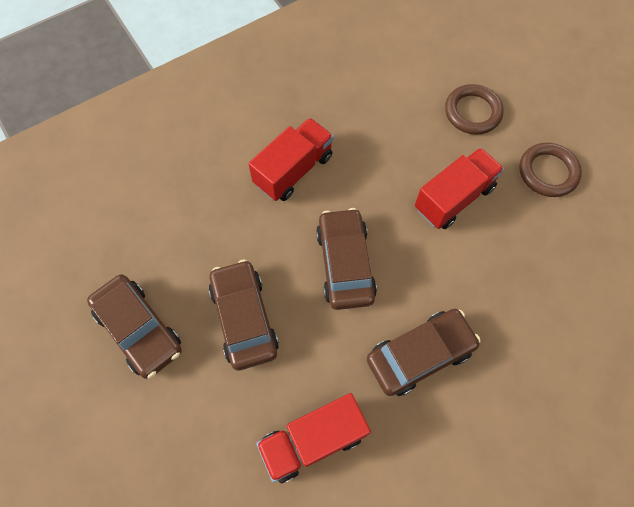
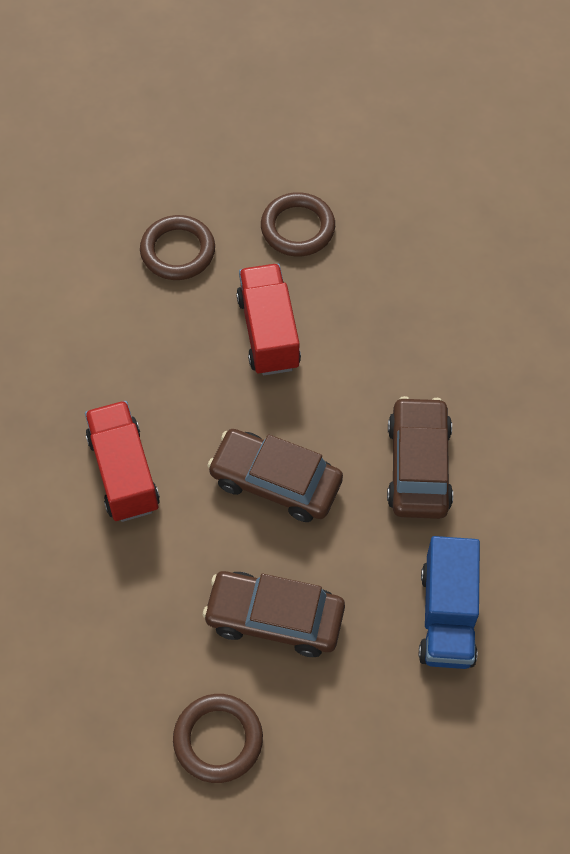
camera: 60 degrees left, 5 degrees down
(139, 329) = (218, 740): brown car -> brown ring
(313, 440) = (447, 616): red truck -> blue truck

